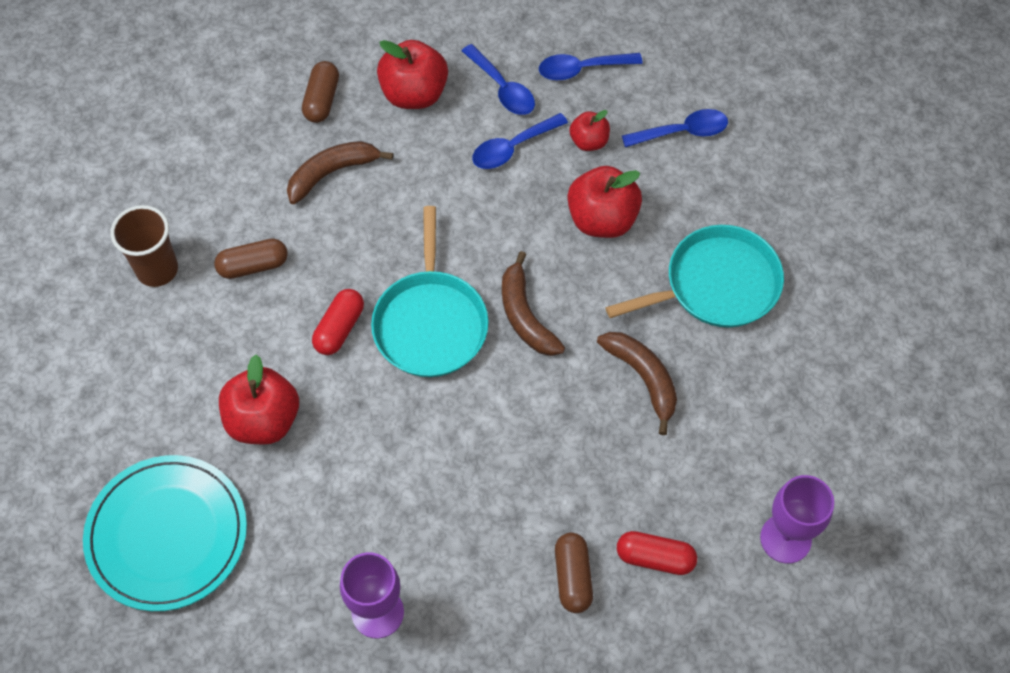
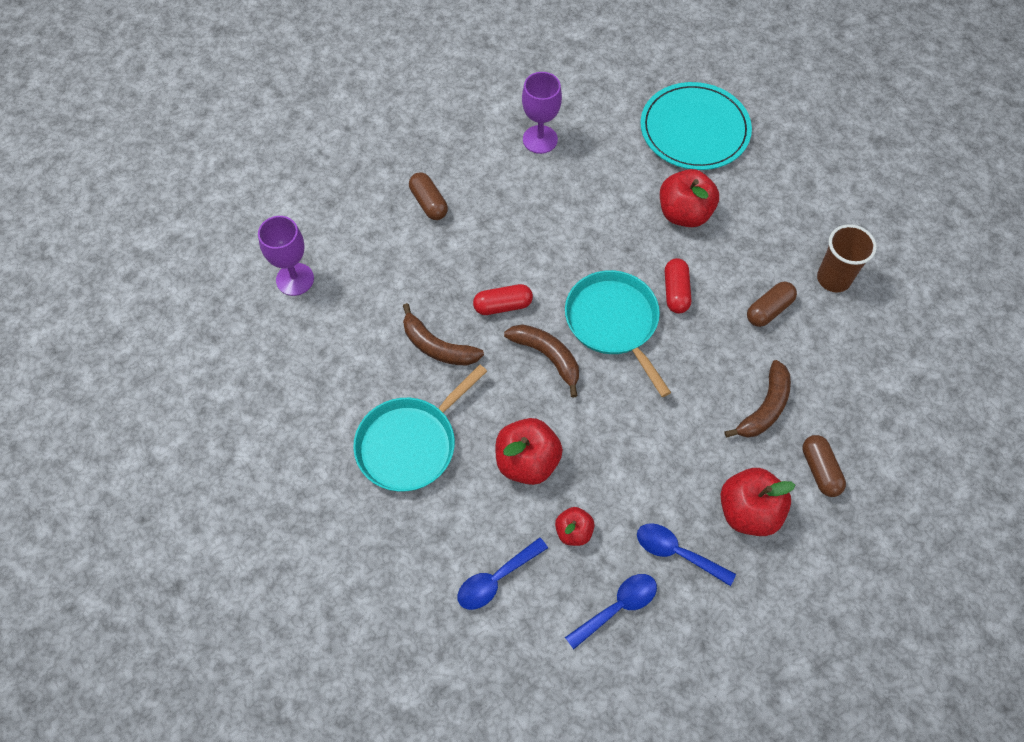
camera: 155 degrees right, 0 degrees up
(512, 148) = (635, 496): blue spoon -> none
(655, 558) = (380, 234): red capsule -> red capsule (503, 306)

